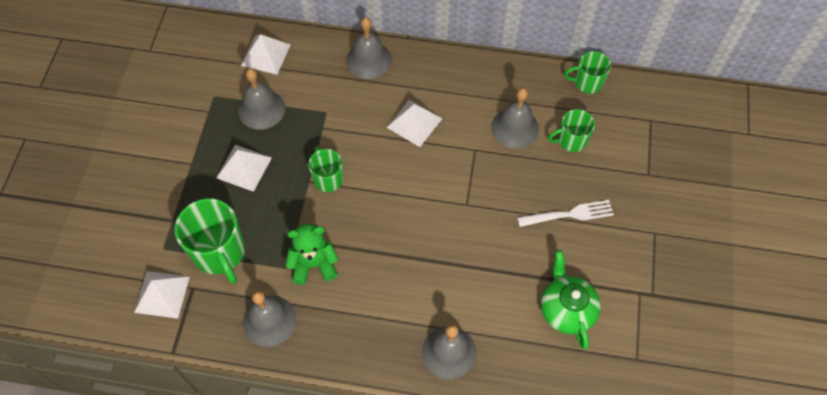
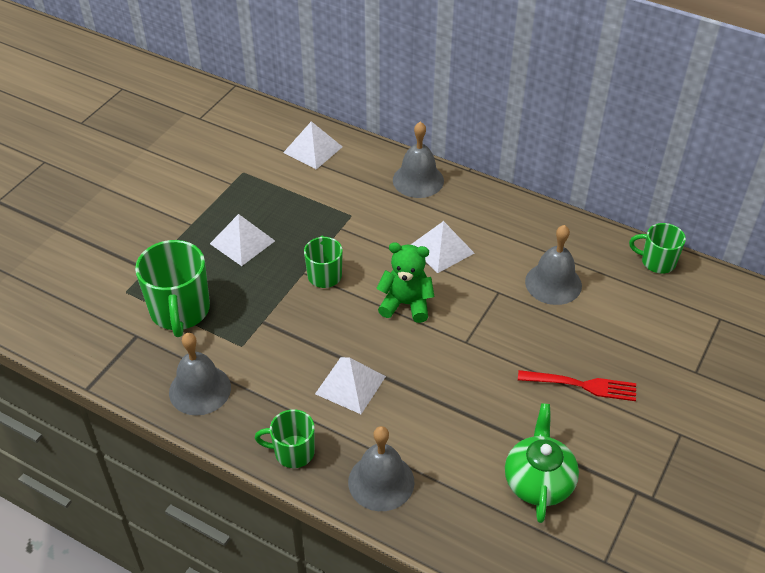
camera: 20 degrees right, 15 degrees down
(162, 294) = (103, 332): white pyramid -> white pyramid (350, 385)
(261, 109) = (285, 195): grey bell -> none
(314, 264) = (271, 351): green teddy bear -> green teddy bear (406, 304)
(569, 214) = (582, 385): white fork -> red fork
(571, 140) = (614, 312): green mug -> green mug (293, 452)

